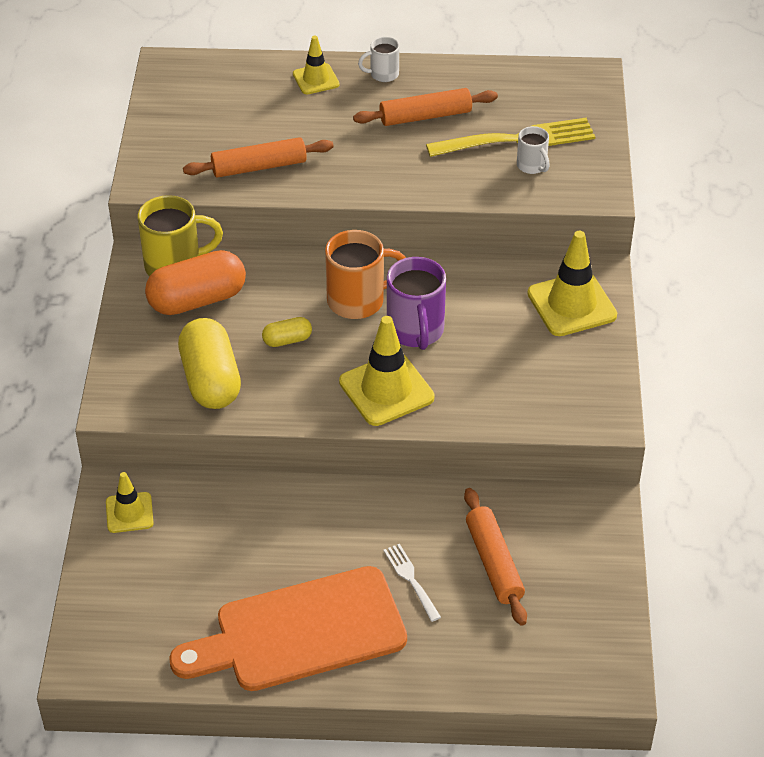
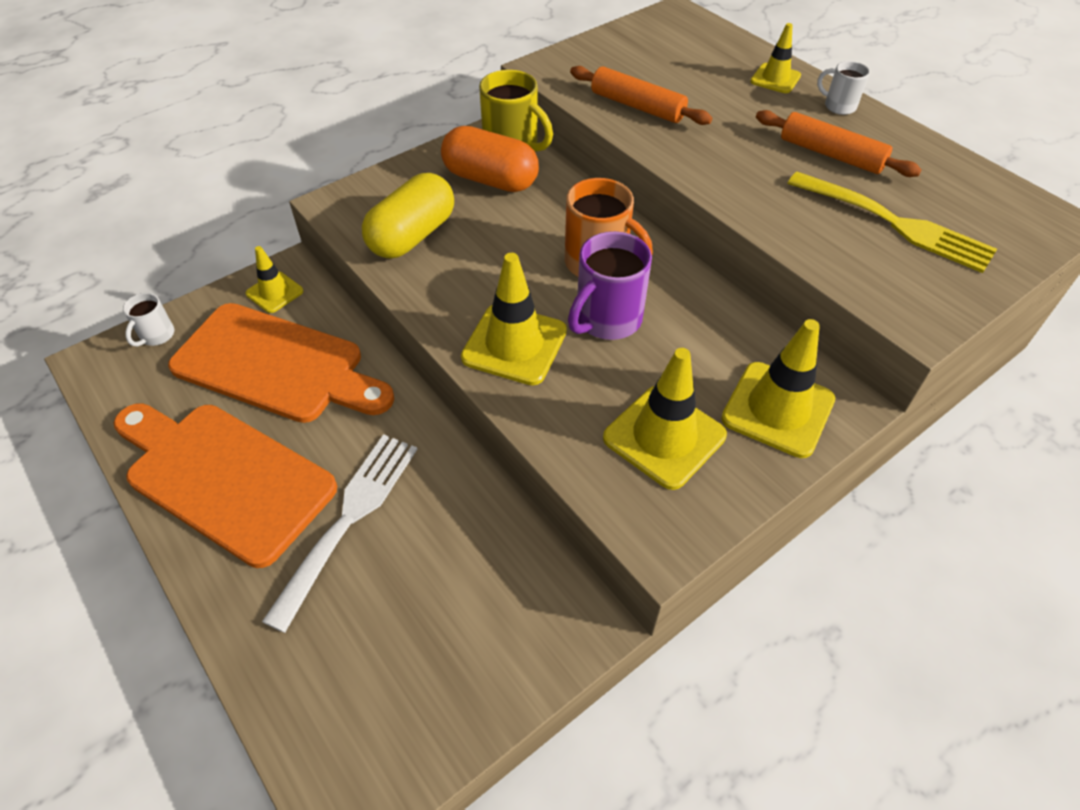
camera: 50 degrees right, 5 degrees up
(217, 551) = (276, 366): none -> orange cutting board
(287, 340) = (504, 250): yellow capsule -> none
(411, 579) = (349, 519): white fork -> white fork, size x1.96
(494, 563) = (425, 573): orange rolling pin -> none
(532, 166) = (878, 252): white mug -> white mug (156, 336)
(538, 368) = (664, 437): none -> yellow traffic cone

